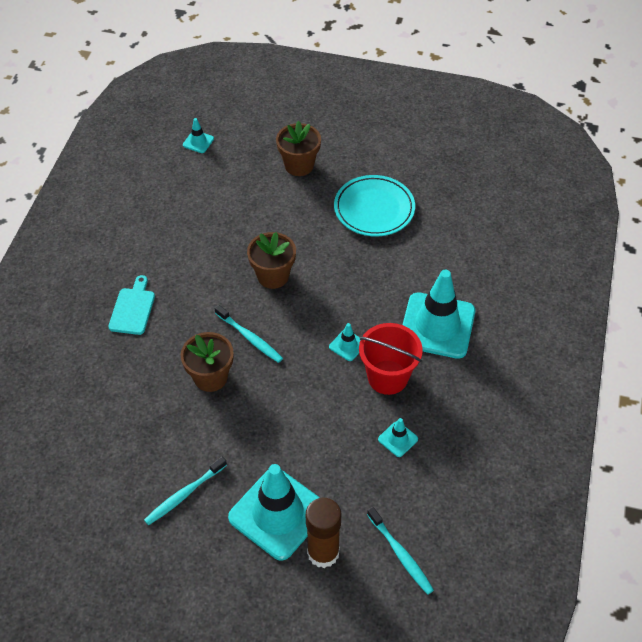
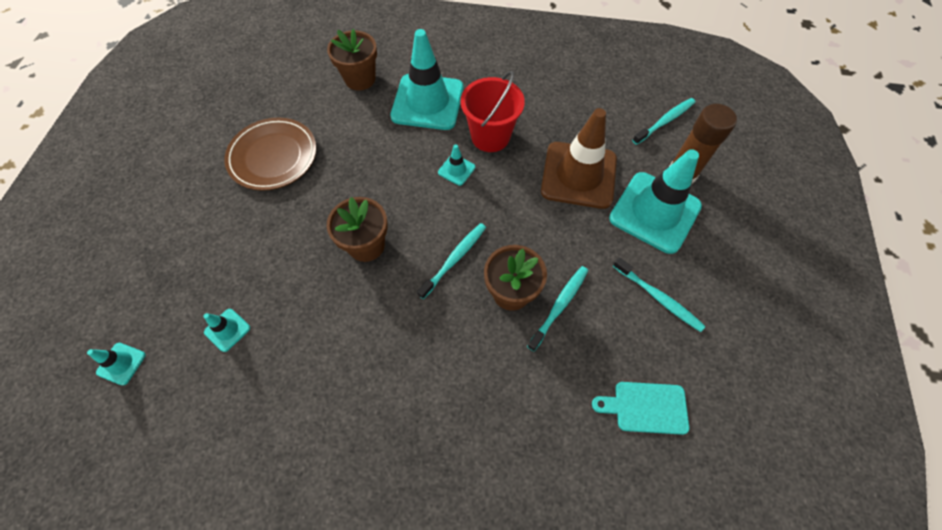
camera: 95 degrees left, 10 degrees up
(133, 309) = (419, 400): turquoise cutting board -> turquoise cutting board (646, 407)
(191, 412) = (559, 306): none -> turquoise toothbrush
(299, 165) = (192, 234): brown flower pot -> brown flower pot (360, 79)
(331, 451) = (578, 175): none -> brown traffic cone
(374, 209) = (273, 157): turquoise plate -> brown plate
(398, 439) = (556, 127): turquoise traffic cone -> turquoise traffic cone (227, 330)

